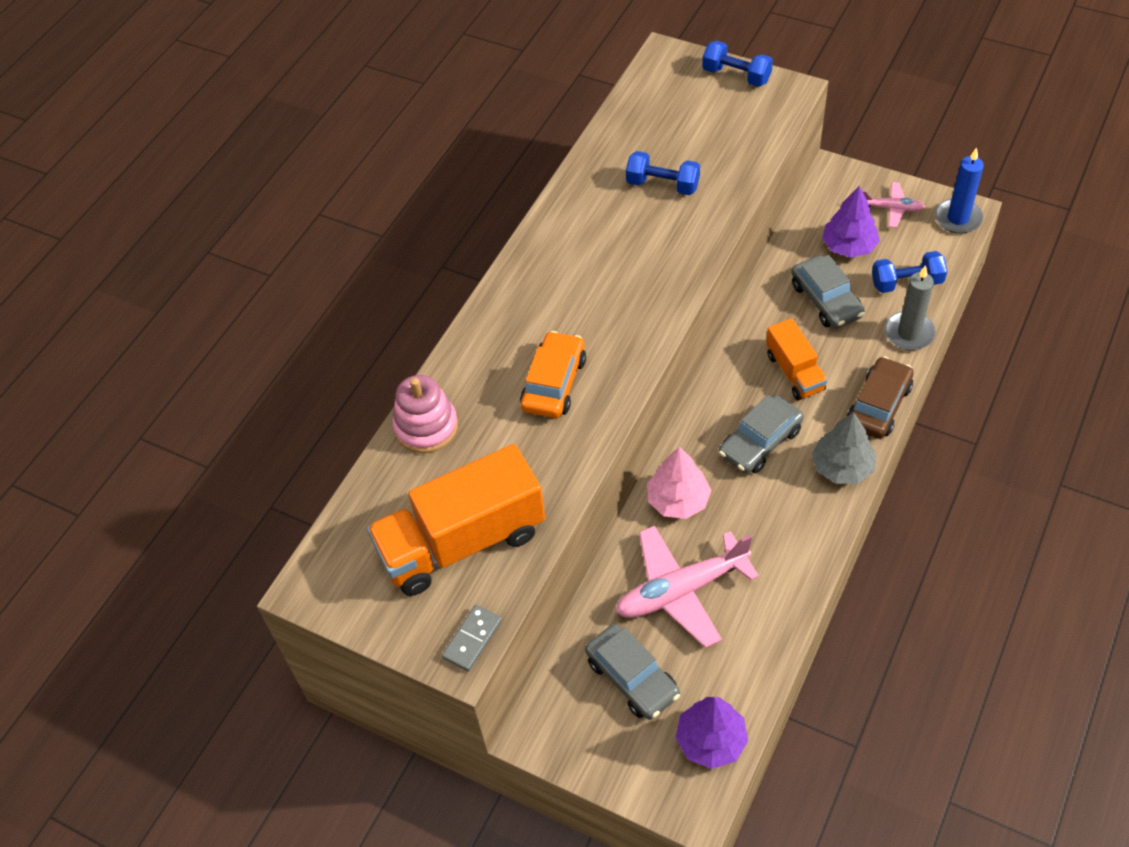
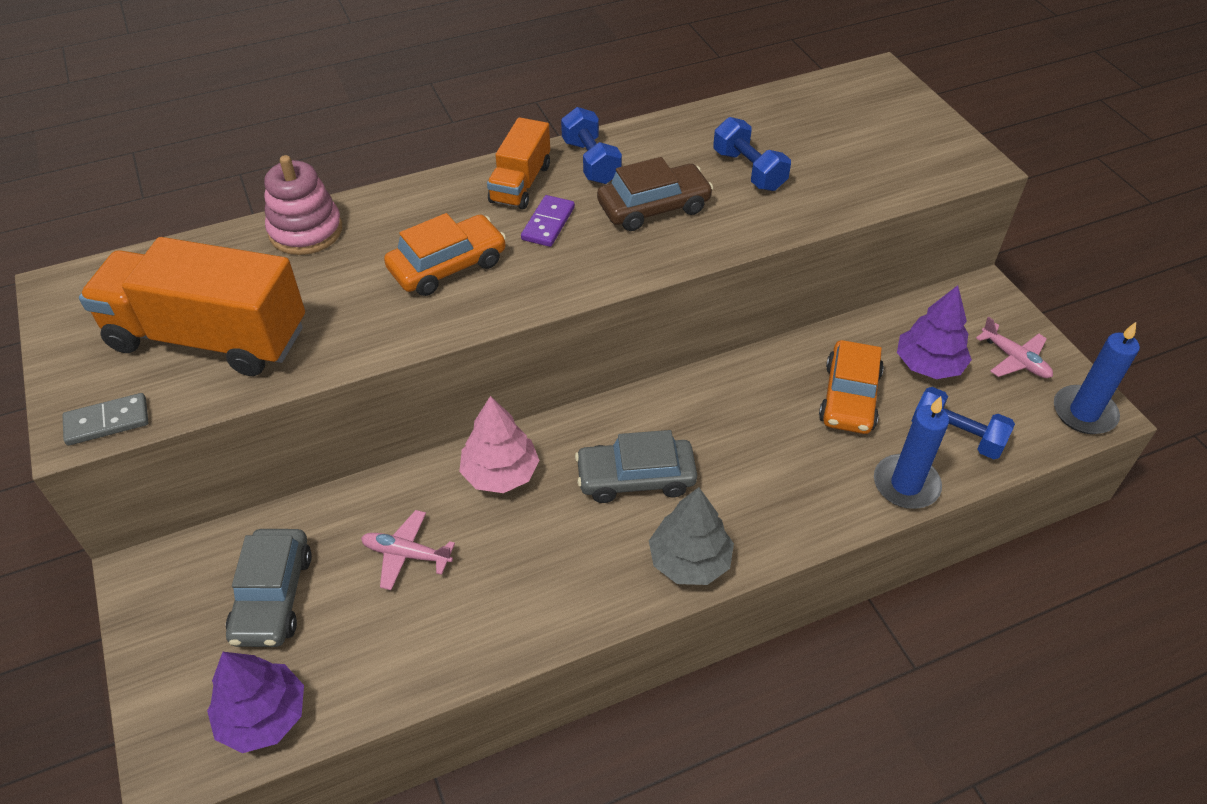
camera: 35 degrees right, 5 degrees down
(581, 309) = (548, 223): none -> purple domino
(681, 591) = (406, 554): pink plane -> pink plane, size x0.52
(736, 76) = (932, 124): blue dumbbell -> blue dumbbell (591, 162)
(794, 372) = (742, 439): orange truck -> orange truck (520, 183)
(826, 300) = (849, 397): grey car -> orange car
(878, 405) = (795, 530): brown car -> brown car (654, 207)
(909, 333) = (906, 484): grey candle -> blue candle

